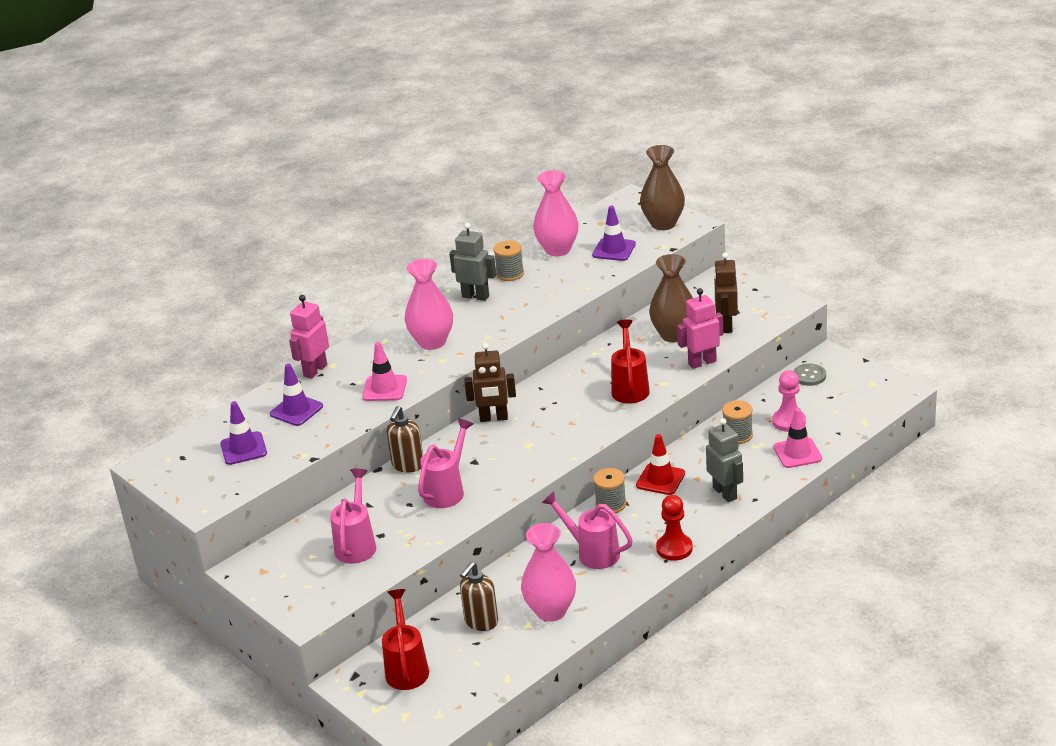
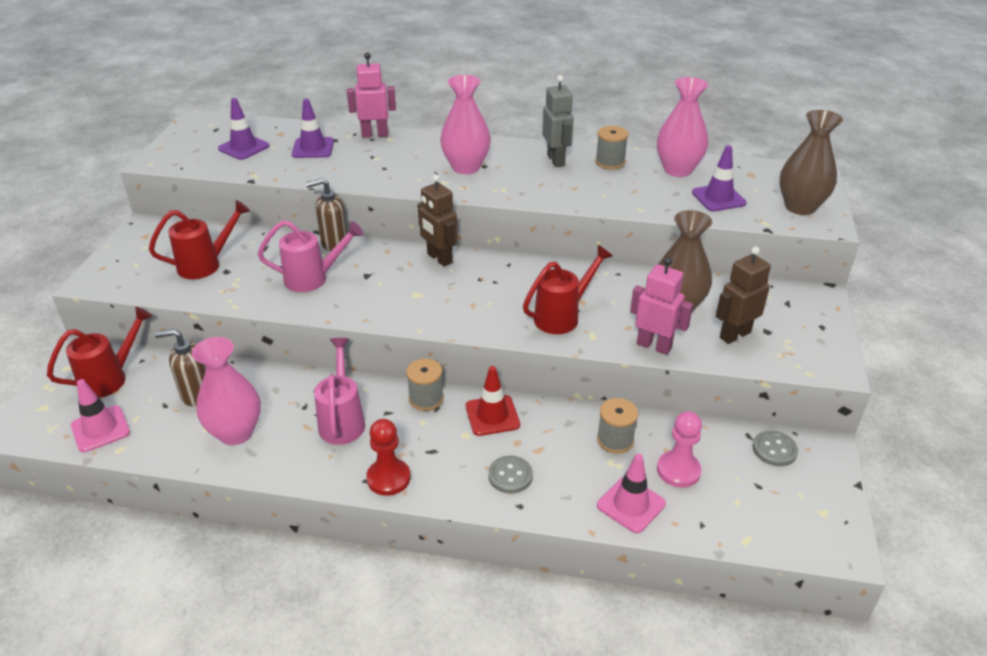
camera: 50 degrees right, 5 degrees up
(357, 544) = (206, 264): pink watering can -> red watering can
(384, 388) = (377, 173): pink traffic cone -> pink traffic cone (100, 429)
(725, 493) = (510, 476): grey robot -> grey button

